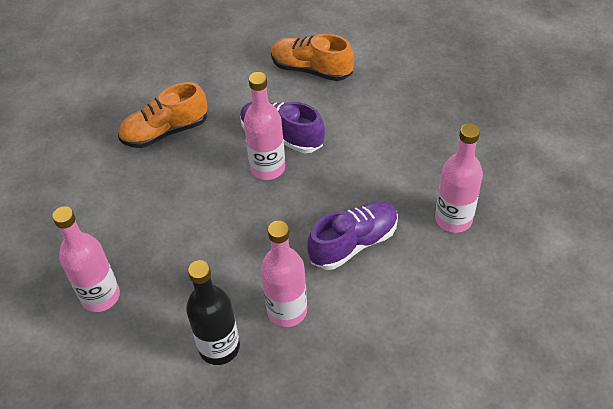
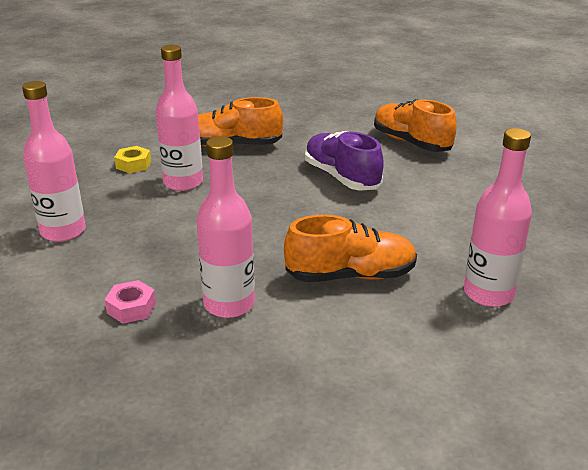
camera: 25 degrees right, 20 degrees down
(95, 192) = (133, 165): none -> yellow nut
(219, 347) = (131, 308): black bottle -> pink nut
(268, 168) = (307, 194): pink bottle -> pink bottle (183, 183)
(353, 243) = (350, 275): purple shoe -> orange shoe

